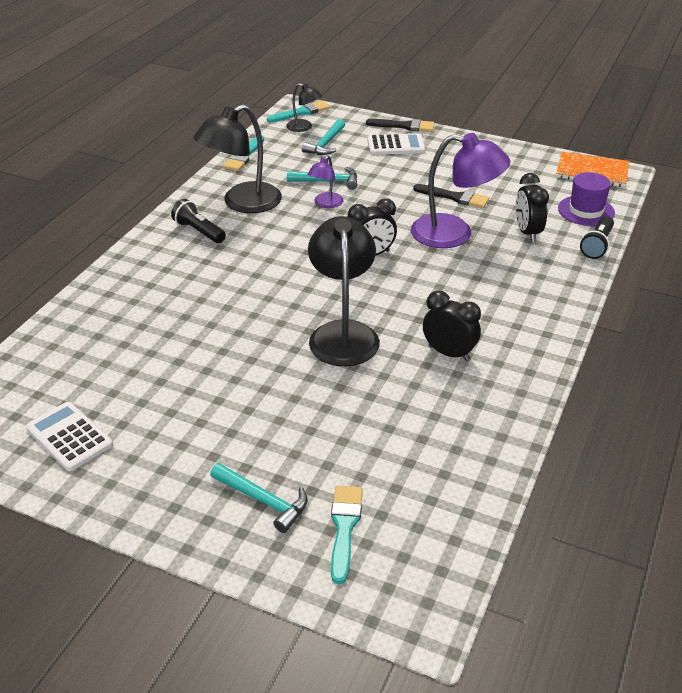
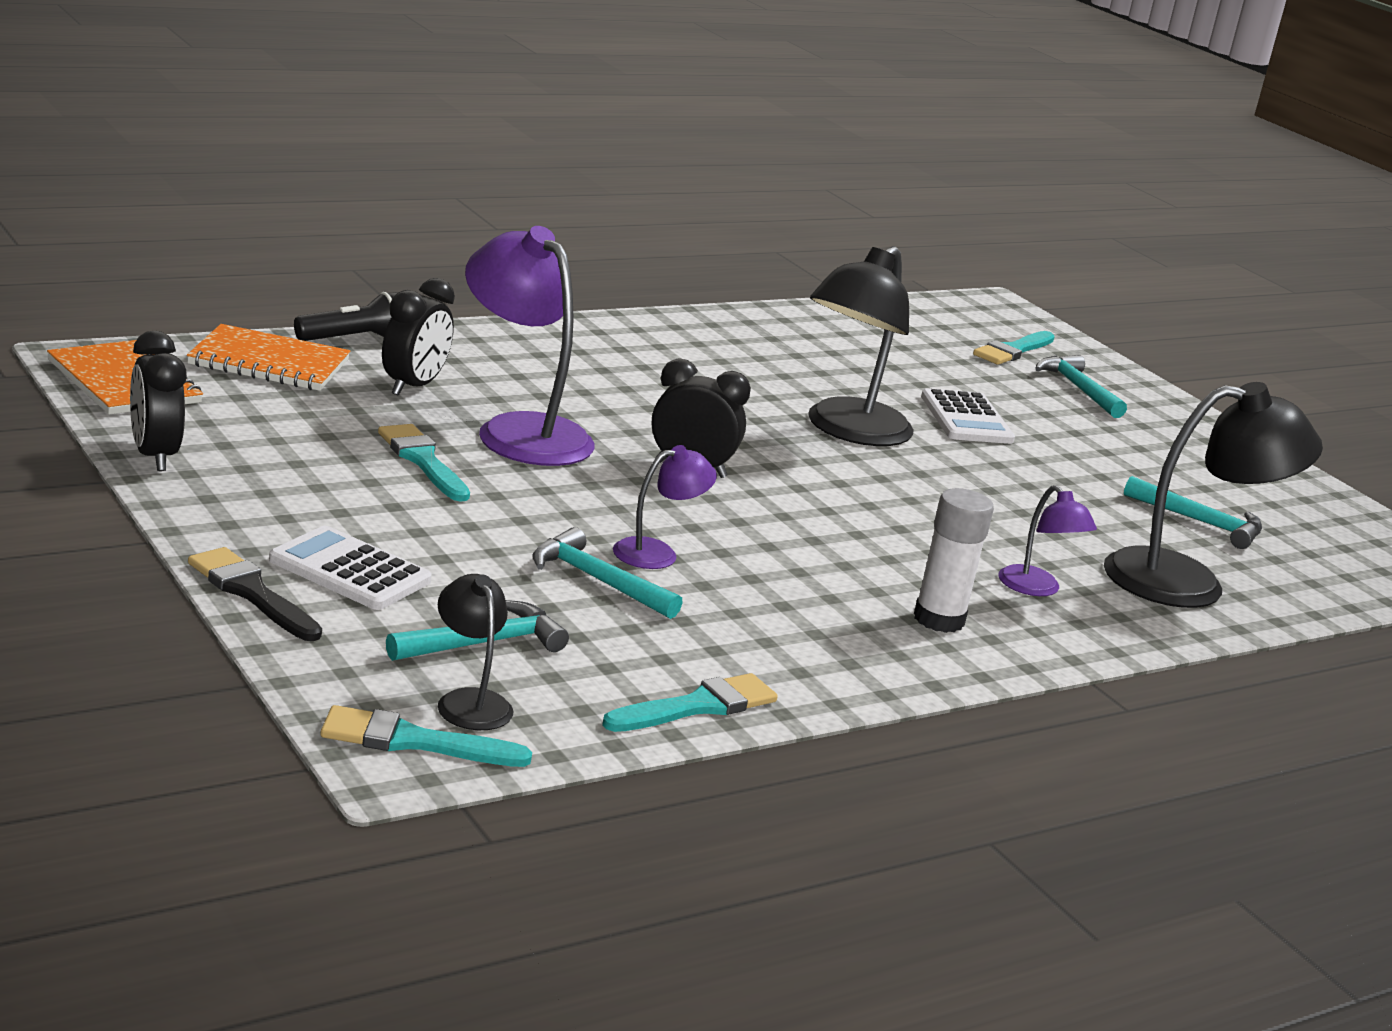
camera: 150 degrees left, 15 degrees down
(69, 436) = (1276, 504): white calculator -> white calculator (966, 419)
(112, 380) = (1200, 522): none -> turquoise hammer
(171, 272) = (1036, 589): none -> purple lamp
(199, 231) = (939, 619): black flashlight -> white glue stick
(242, 203) = (810, 624): black lamp -> black lamp (1188, 582)
(449, 353) = (742, 369): black clock -> black clock (154, 456)
(455, 197) = (423, 461): black brush -> turquoise brush
(586, 211) = (269, 363): purple hat -> orange notebook

